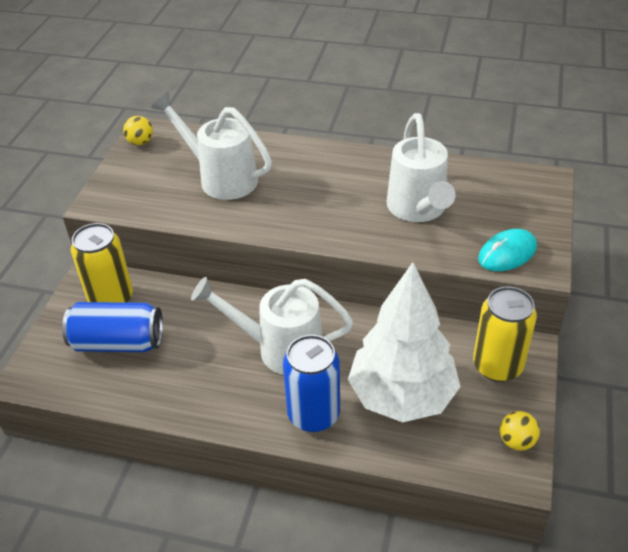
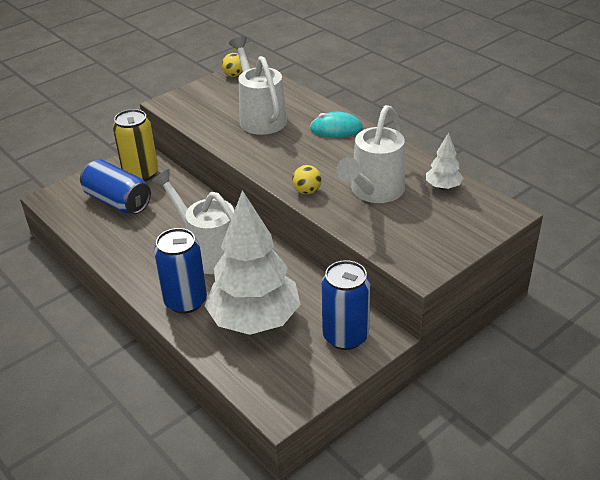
camera: 35 degrees right, 5 degrees down
(471, 177) = (443, 187): none -> white tree
(497, 366) = (345, 336): yellow can -> blue can
(507, 253) = (405, 249): turquoise mouse -> turquoise mouse (336, 129)
(516, 441) = (301, 390): yellow ball -> yellow ball (307, 191)

